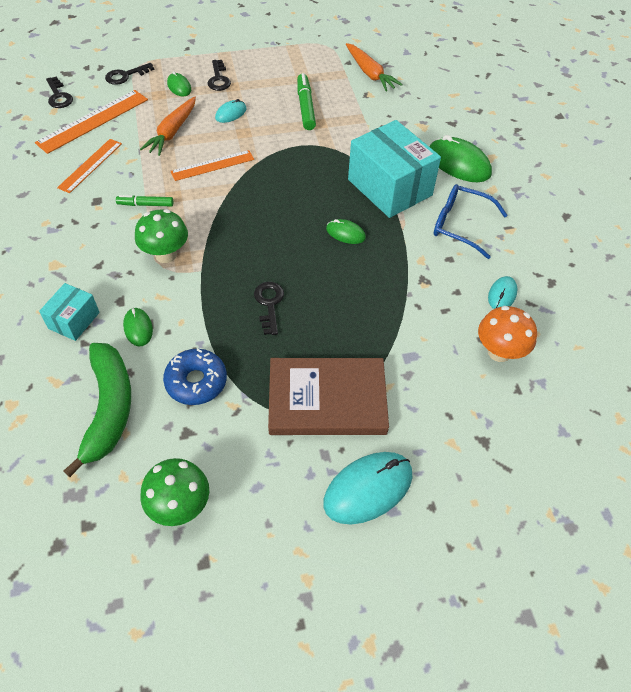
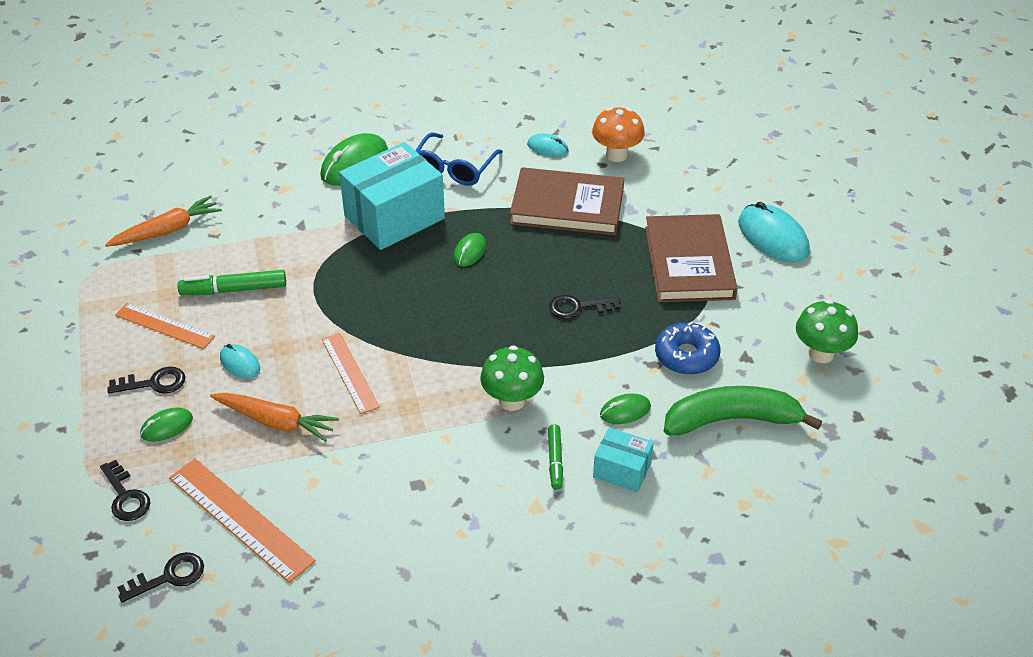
camera: 90 degrees left, 10 degrees down
(90, 165) = (344, 504): orange ruler -> orange ruler (164, 326)
(145, 204) = (425, 431): green marker -> green marker (555, 460)
(411, 305) = (567, 206): none -> brown book

